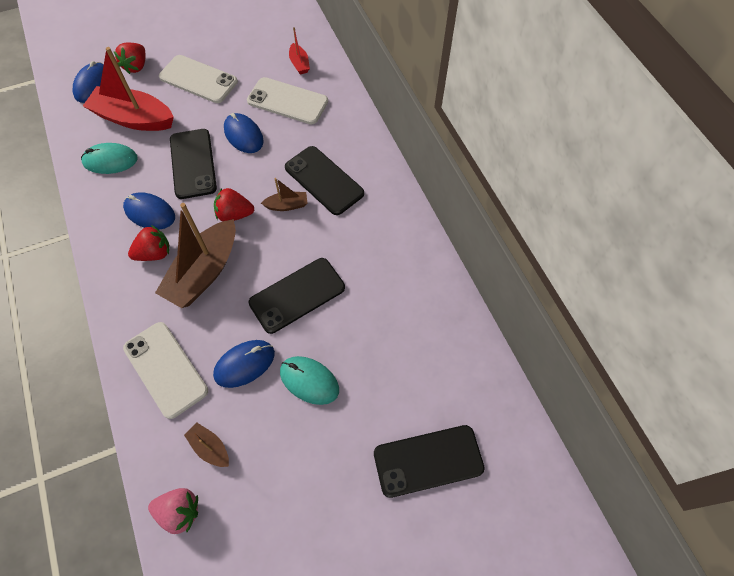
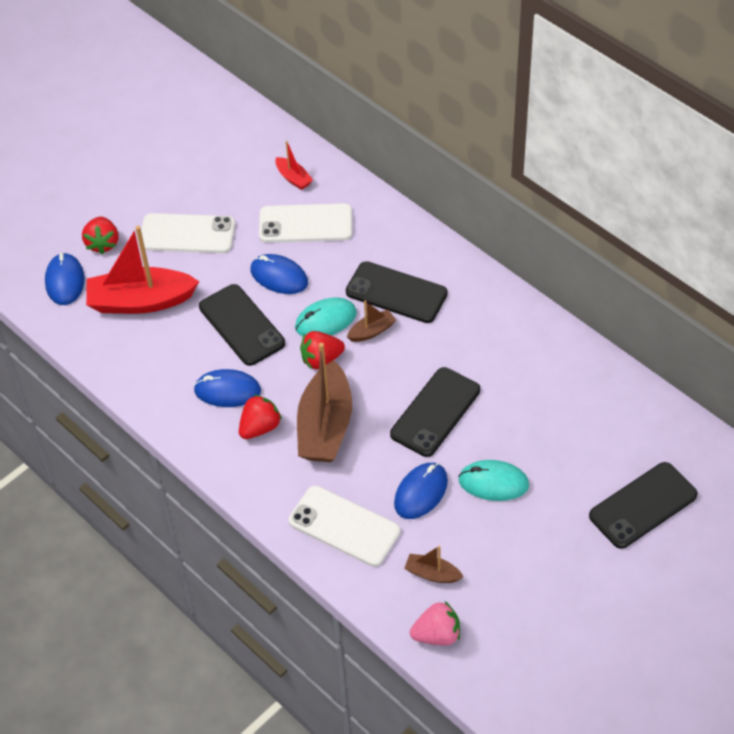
camera: 20 degrees left, 10 degrees down
(110, 161) = (145, 354): turquoise mouse -> turquoise mouse (326, 320)

